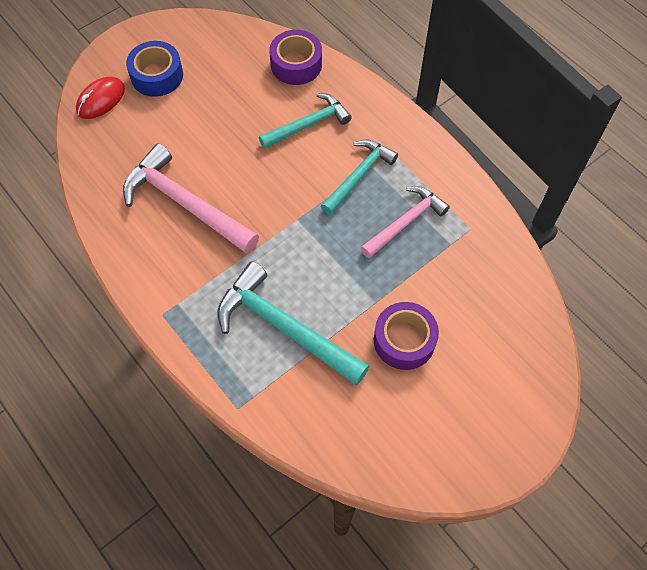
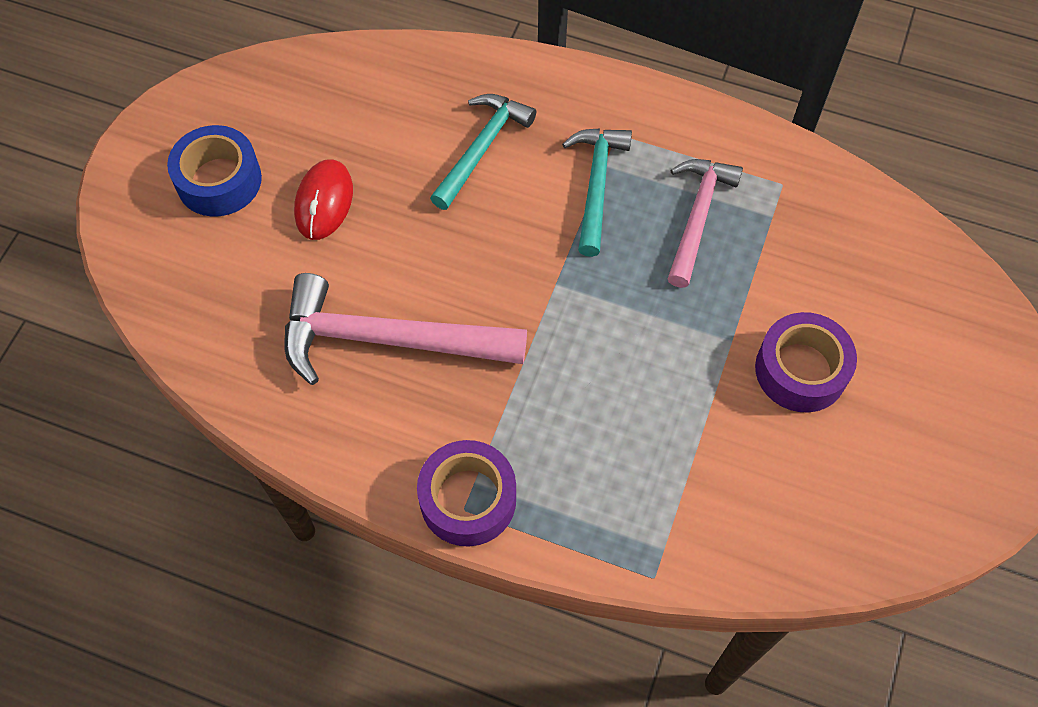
camera: 30 degrees left, 0 degrees up
(101, 100) = (159, 254): red mouse -> red mouse (324, 202)
(284, 327) = (640, 436): turquoise hammer -> none
(296, 64) = (408, 74): purple tape -> purple tape (468, 499)

